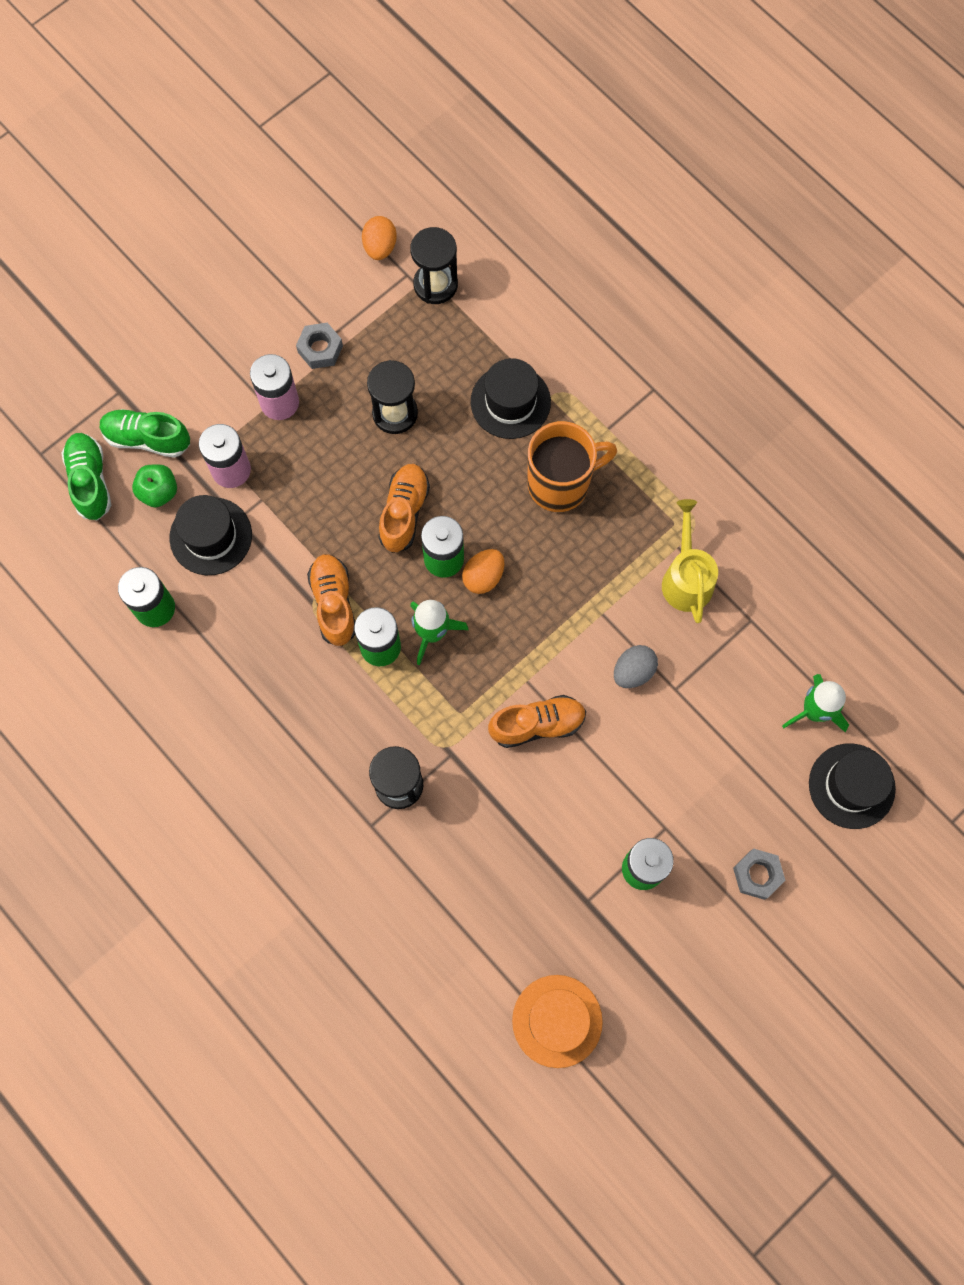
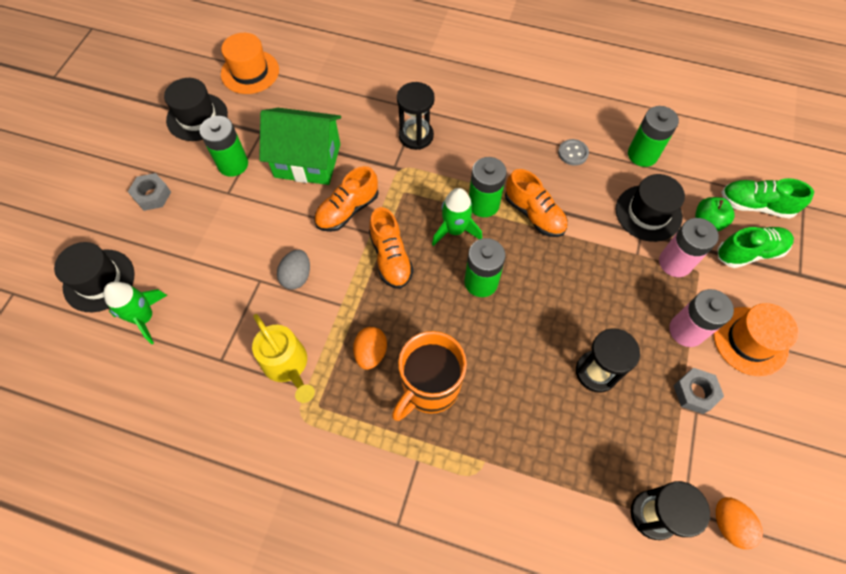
camera: 150 degrees right, 10 degrees down
(90, 481) = (755, 205): green shoe -> green shoe turned 150 degrees clockwise
(228, 362) = (750, 341): none -> orange hat
(232, 655) = (573, 153): none -> grey button
(404, 512) = (532, 299): orange shoe -> orange shoe (390, 258)
(483, 577) = (444, 285): orange egg -> orange egg (371, 353)
(510, 402) = (513, 437): black hat -> black hat (197, 117)
(550, 822) = (307, 160): none -> green house

